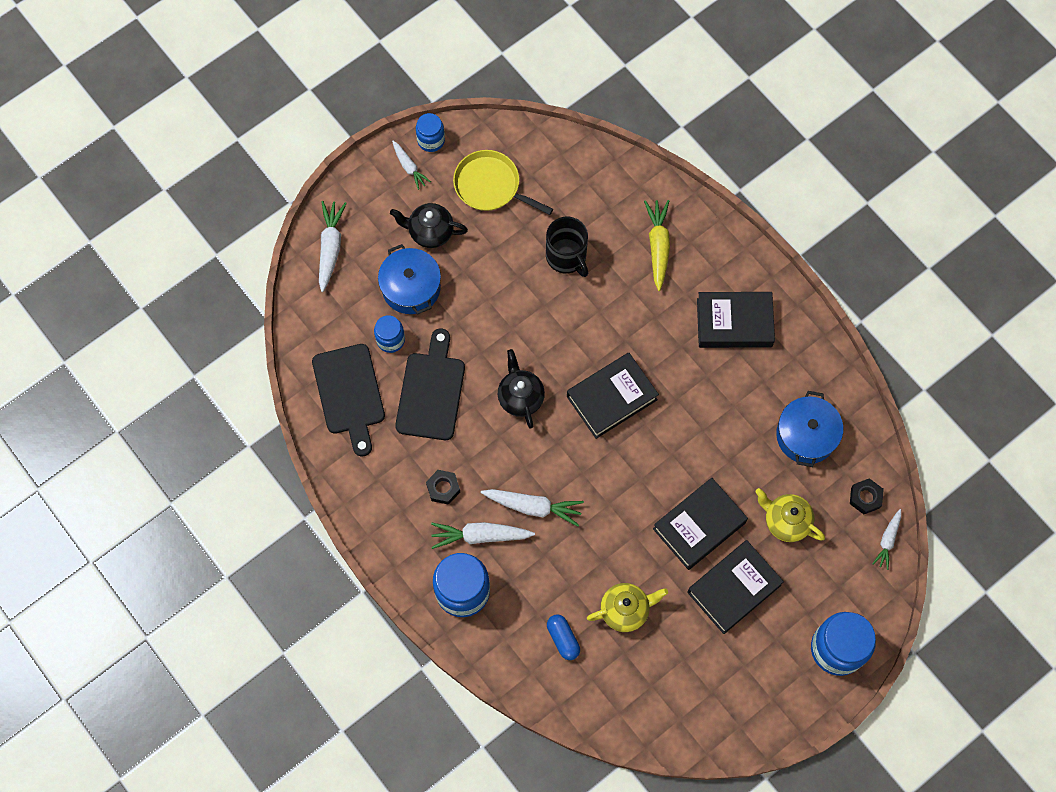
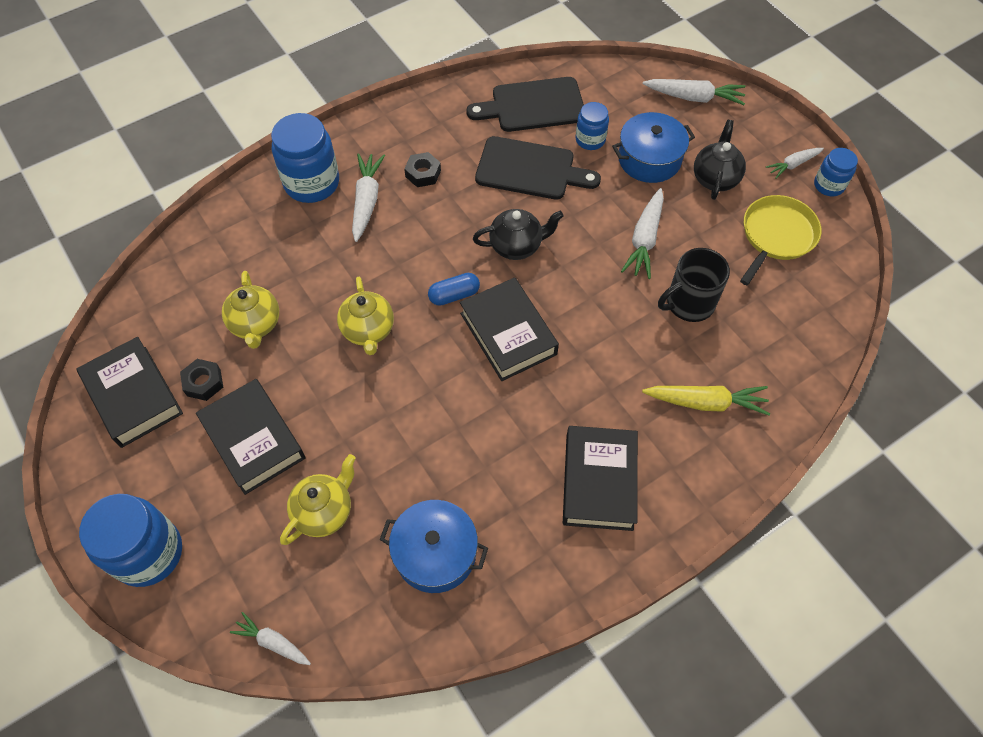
camera: 95 degrees right, 10 degrees down
(533, 507) = (390, 249): white carrot -> white carrot (644, 239)
(563, 639) = (240, 264): blue capsule -> blue capsule (454, 295)
(621, 513) = (368, 331): none -> yellow teapot
(699, 526) = (338, 410): black book -> black book (133, 396)
(865, 498) = (337, 620): black nut -> black nut (203, 382)

